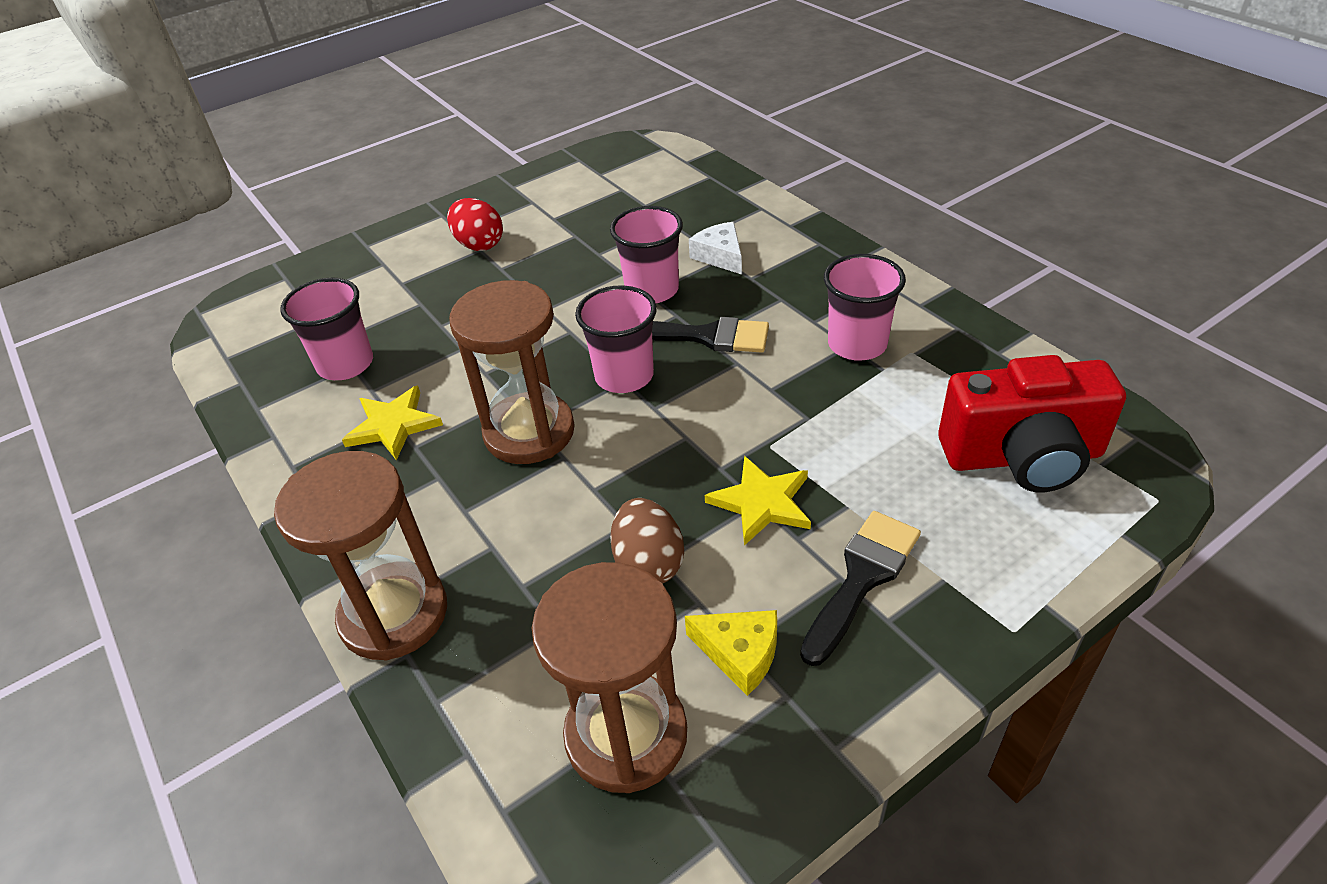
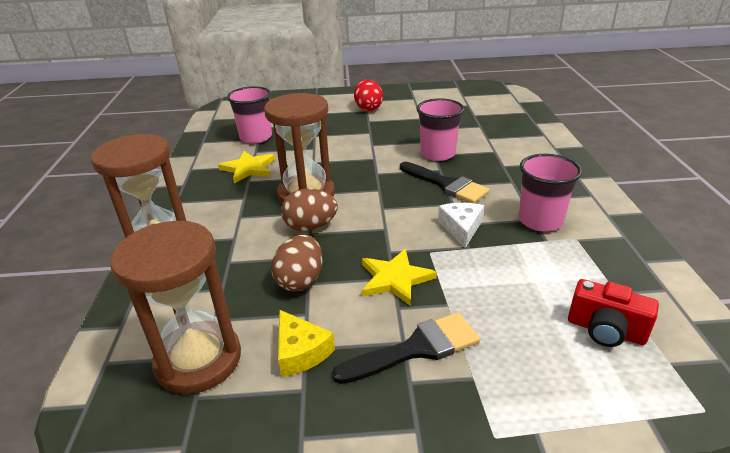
camera: 30 degrees right, 10 degrees down
(585, 479) = (310, 227): none -> brown egg
(624, 376) = (381, 187): pink cup -> none
(720, 256) = (494, 150): white cheese -> white cheese (461, 228)
(1022, 457) = (605, 330): red camera -> red camera, size x0.57

